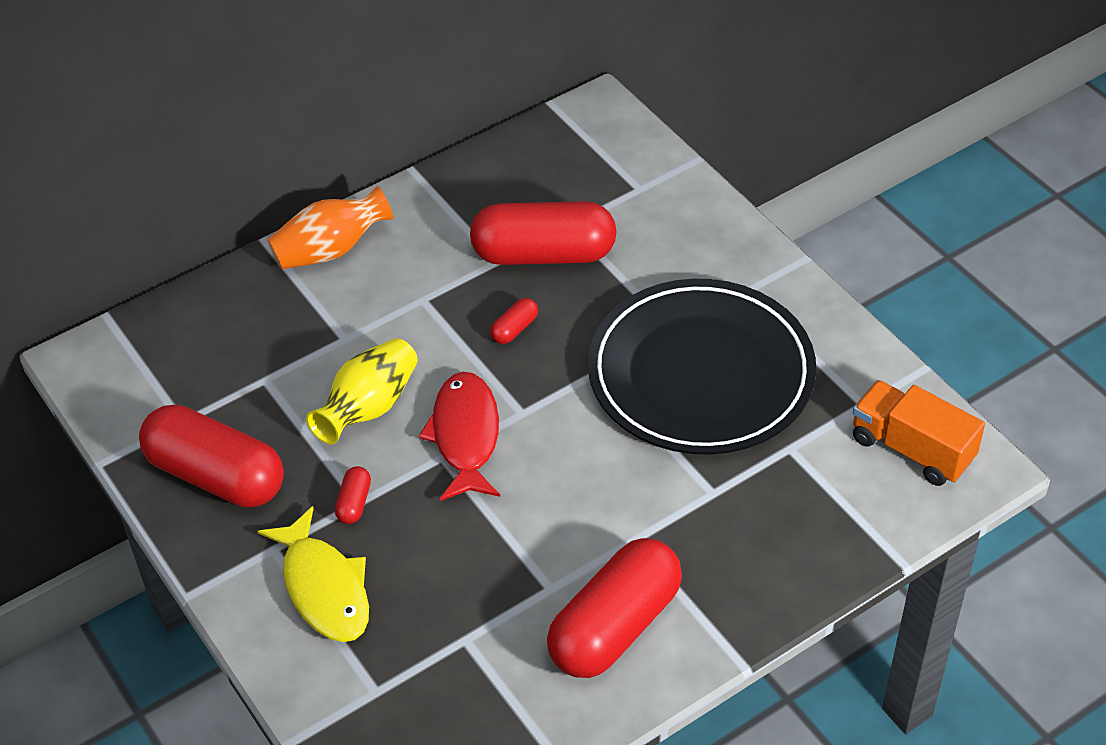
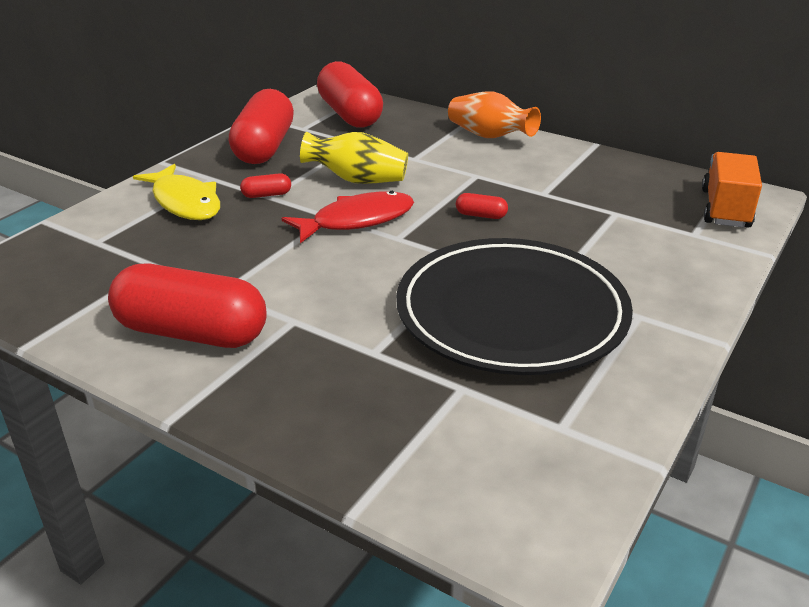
camera: 65 degrees right, 15 degrees down
(324, 588) = (185, 202): yellow fish -> yellow fish turned 75 degrees counterclockwise
(543, 254) = (571, 209): red capsule -> red capsule (350, 114)
(911, 449) = (526, 481): orange truck -> orange truck (725, 209)

